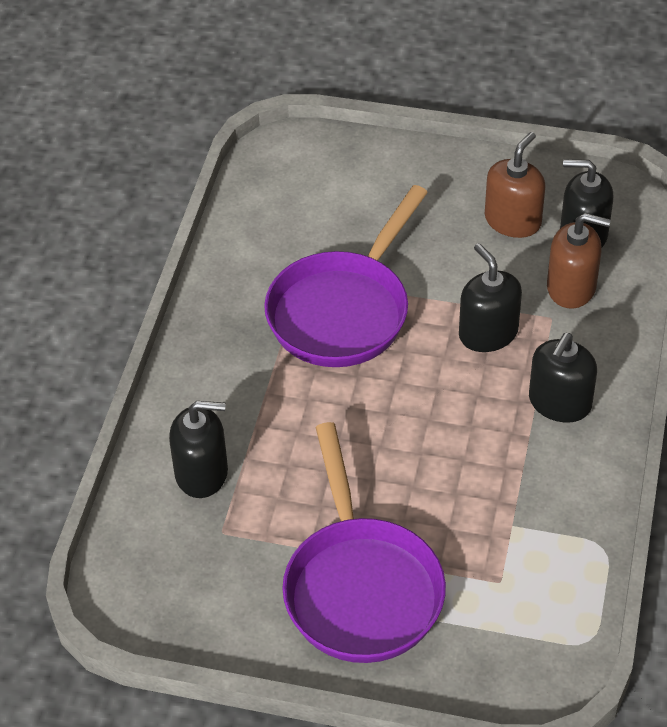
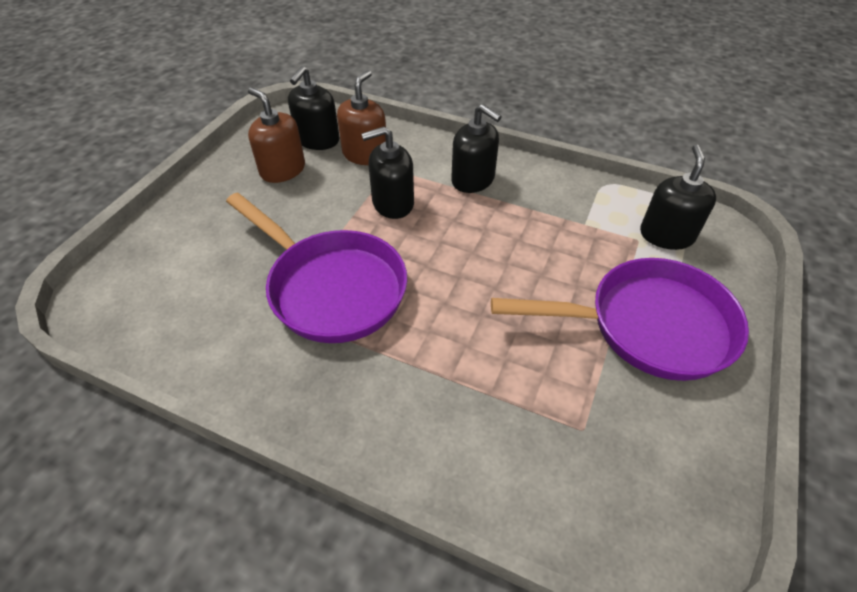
camera: 80 degrees left, 0 degrees up
(202, 473) = (504, 438): black soap dispenser -> black soap dispenser (666, 235)

